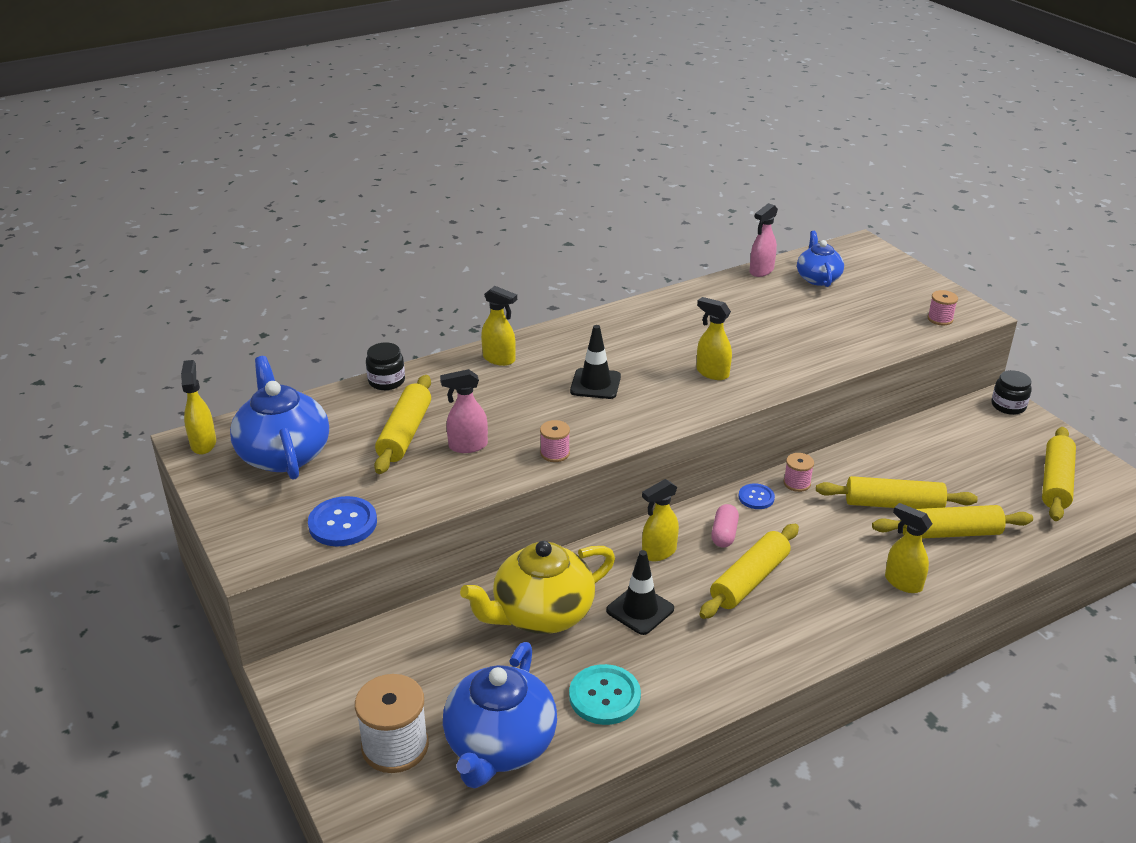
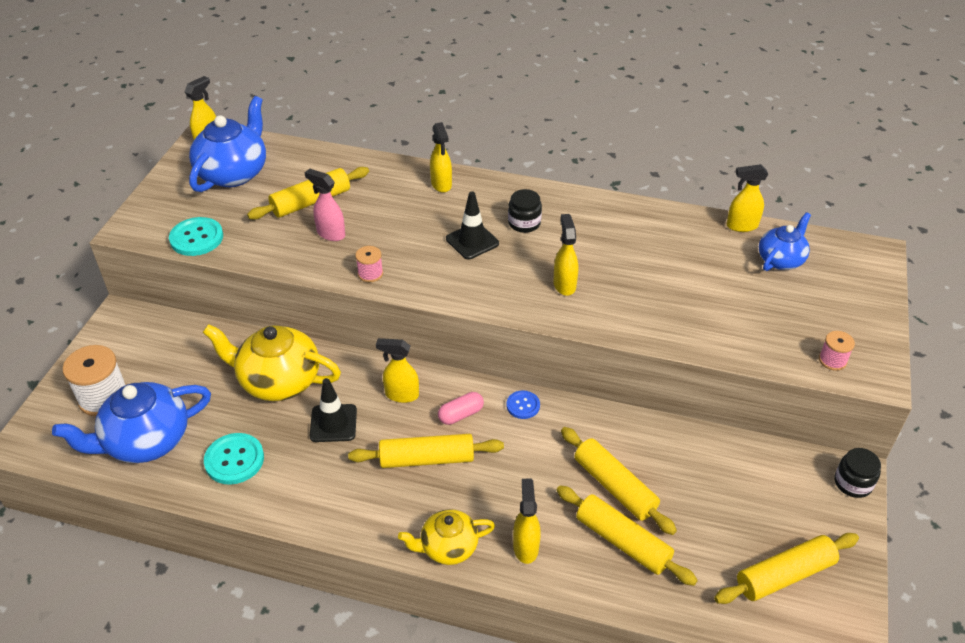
camera: 45 degrees right, 10 degrees up
(343, 523) = (196, 238): blue button -> turquoise button
(386, 381) = (354, 159): black jar -> black jar (524, 223)
(761, 271) = (741, 226): pink spray bottle -> yellow spray bottle
(797, 483) = (568, 417): pink spool -> none
(858, 623) = (448, 547): none -> yellow teapot

